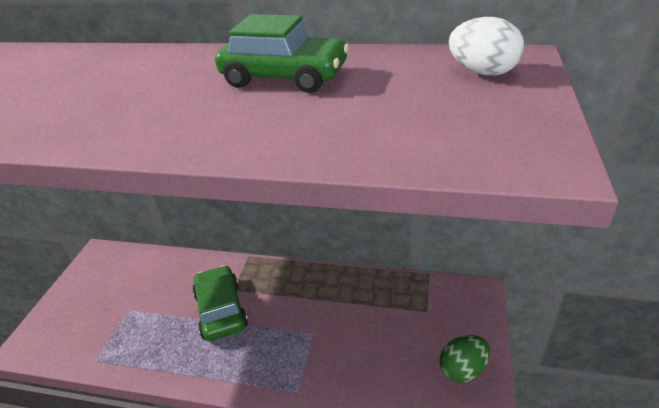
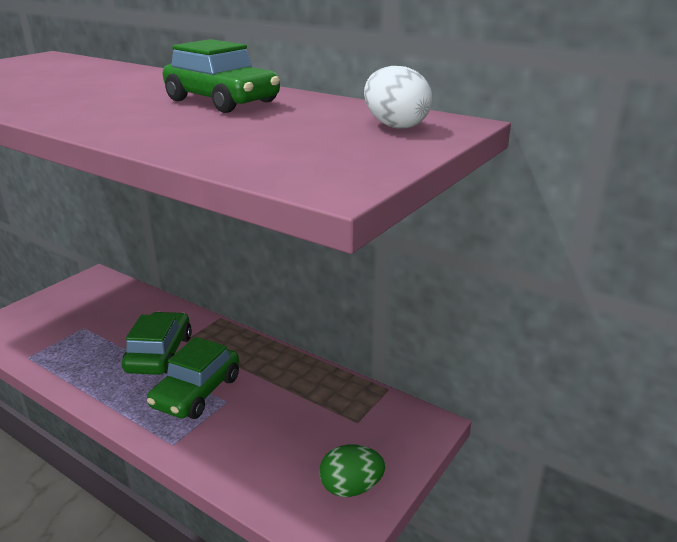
camera: 20 degrees right, 10 degrees down
(281, 334) = (197, 392): none -> green car

